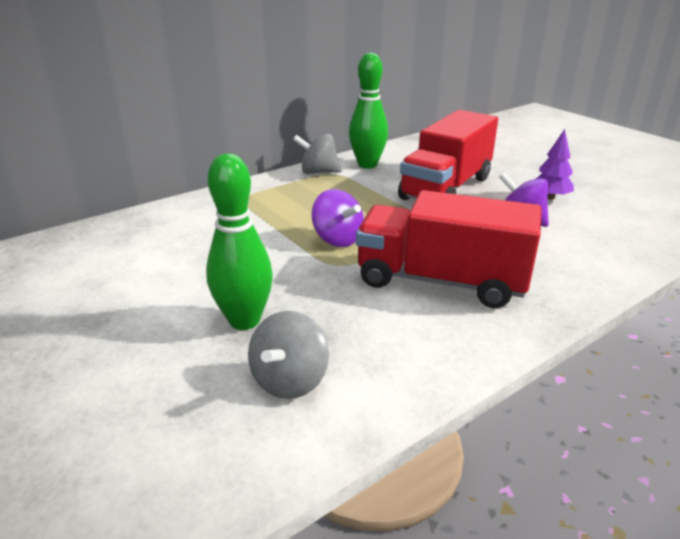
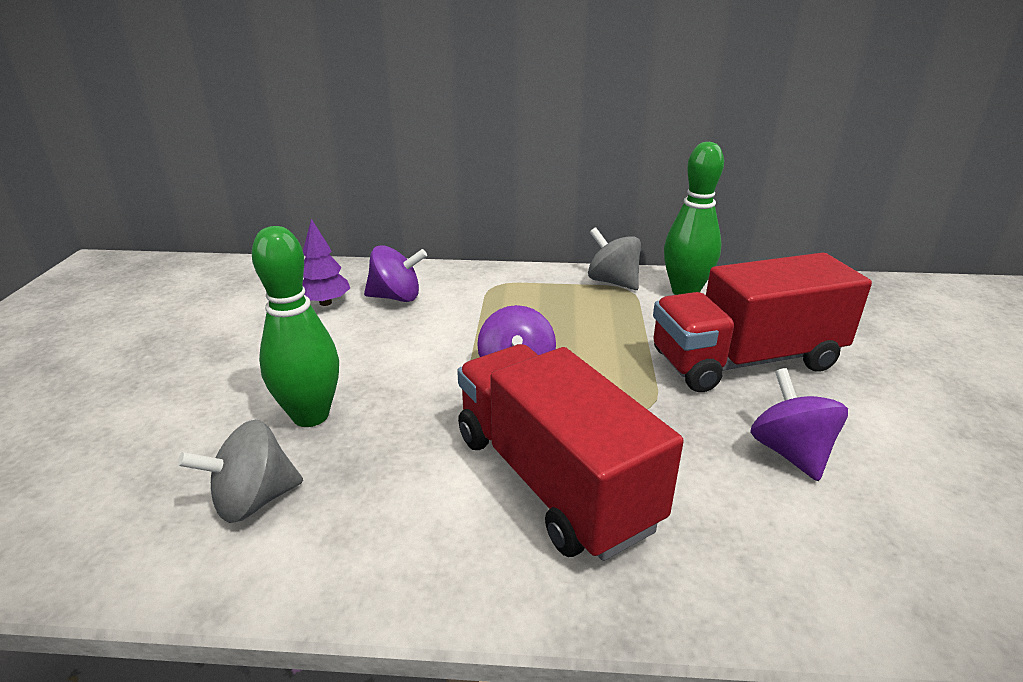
camera: 40 degrees right, 0 degrees up
(182, 230) = (396, 297): none -> purple spinning top
(550, 197) = (897, 439): purple tree -> purple tree (325, 303)

